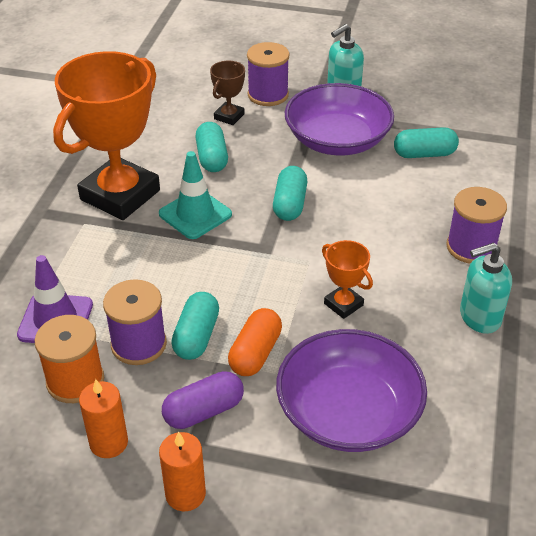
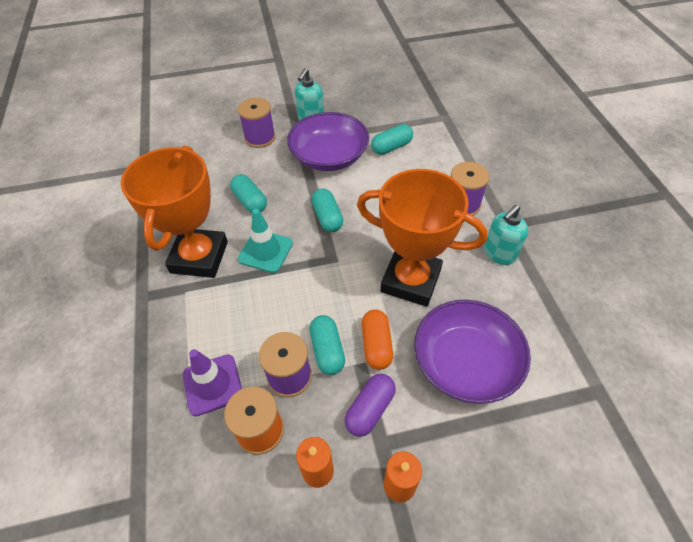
camera: 25 degrees left, 10 degrees up
(229, 116) = (242, 164): brown trophy -> none
(343, 304) = (411, 280): orange trophy -> orange trophy, size x2.30

